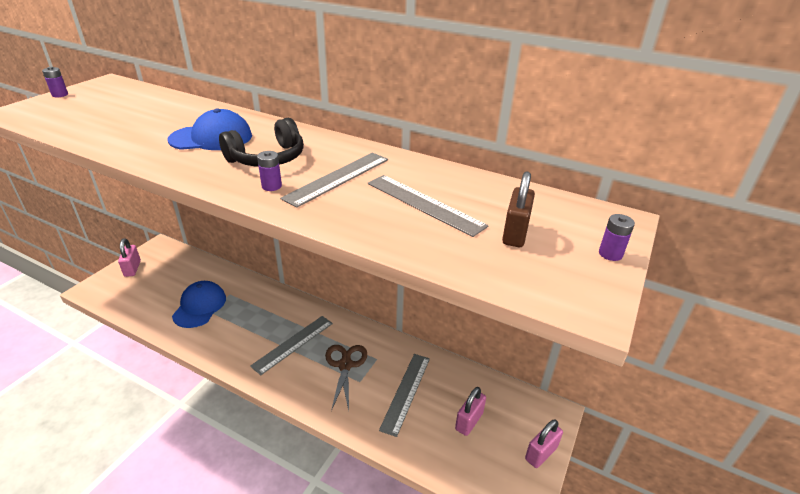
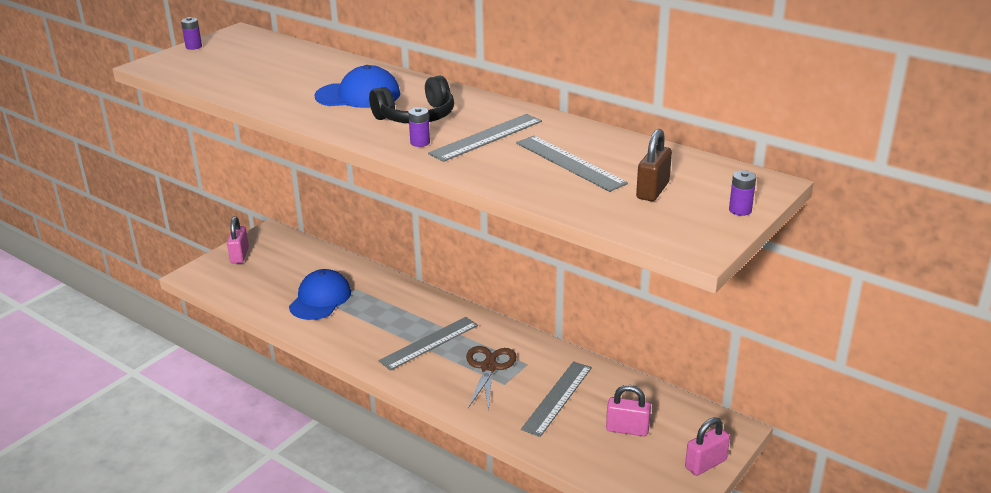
camera: 10 degrees right, 5 degrees down
(469, 421) = (627, 429): pink padlock -> pink padlock turned 60 degrees clockwise

